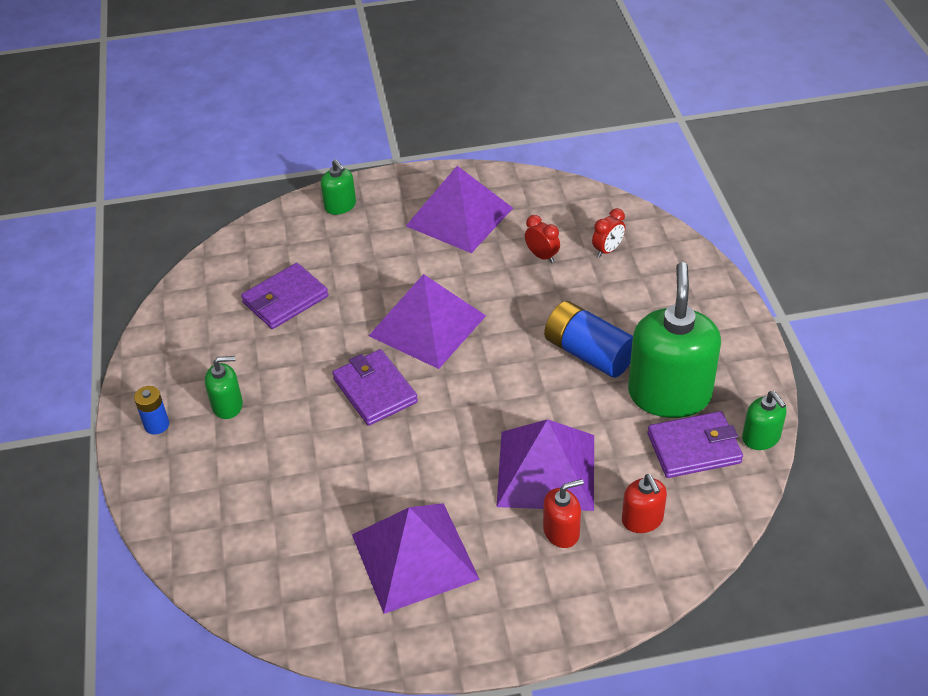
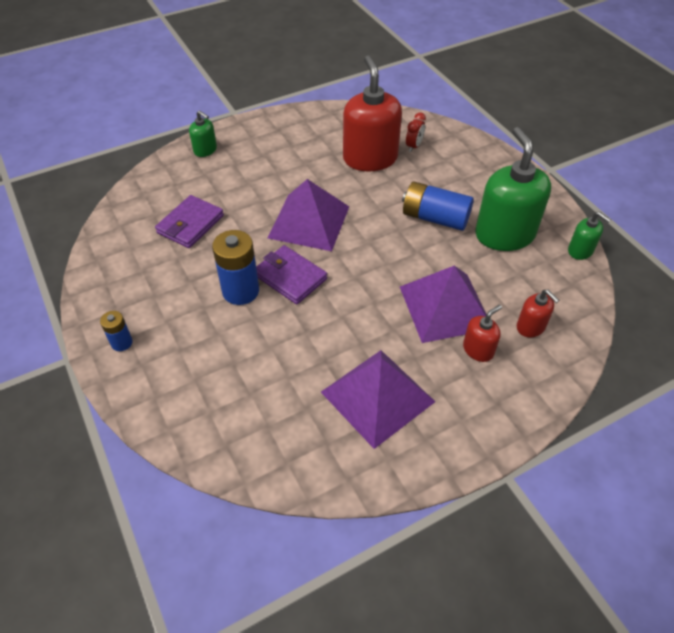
camera: 20 degrees left, 5 degrees up
(227, 405) = (176, 314): green soap dispenser -> none
(310, 394) = (240, 291): none -> blue battery
(459, 216) = (298, 142): purple pyramid -> none
(542, 256) = (370, 158): red clock -> red soap dispenser
(694, 448) = (540, 268): purple wallet -> none

